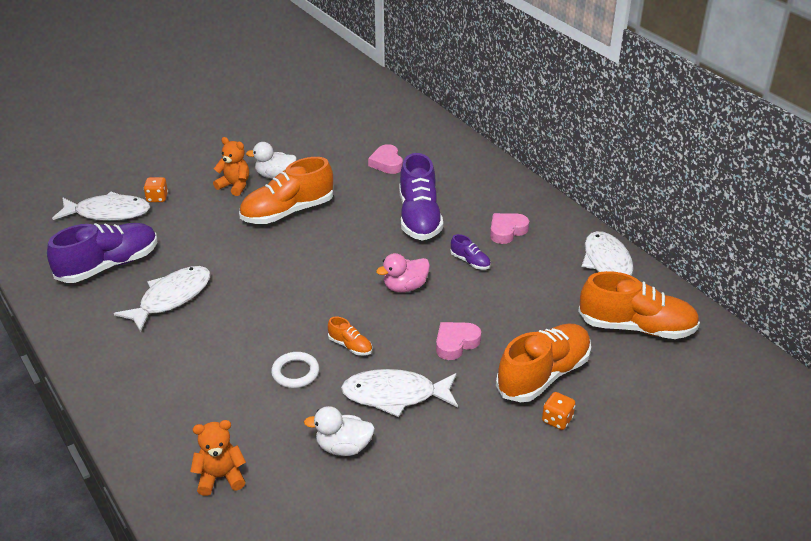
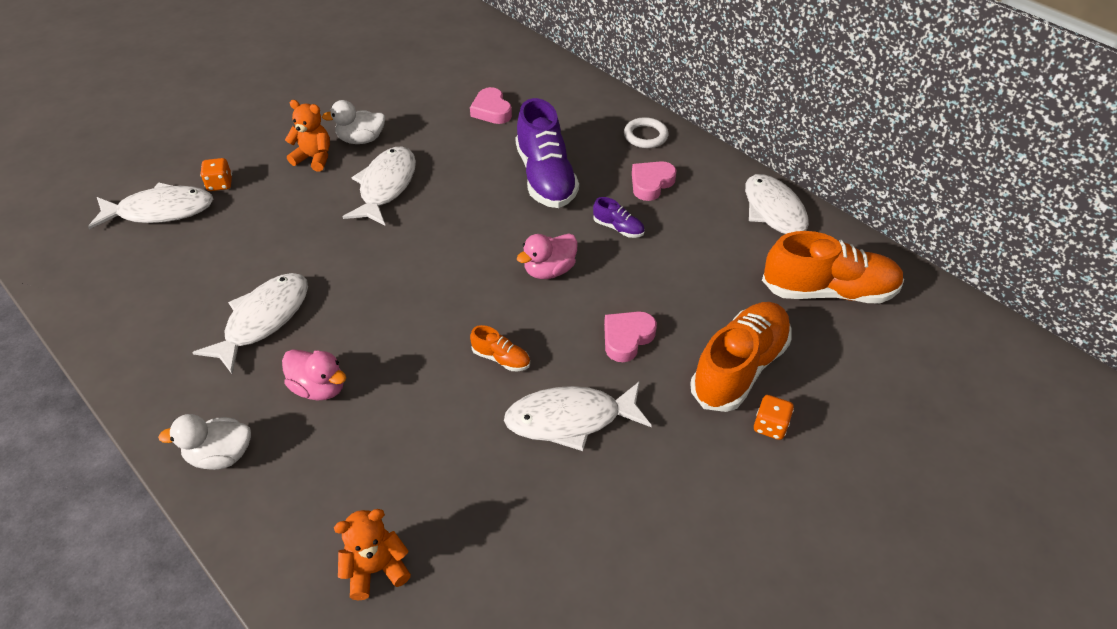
camera: 10 degrees left, 10 degrees up
(109, 265) = (174, 284): purple shoe -> none
(204, 350) = (319, 388): none -> pink duck
(287, 212) = (386, 186): orange shoe -> white fish
(295, 372) = (441, 404): white ring -> white ring (645, 136)
(343, 447) = (523, 501): white duck -> white duck (220, 455)

